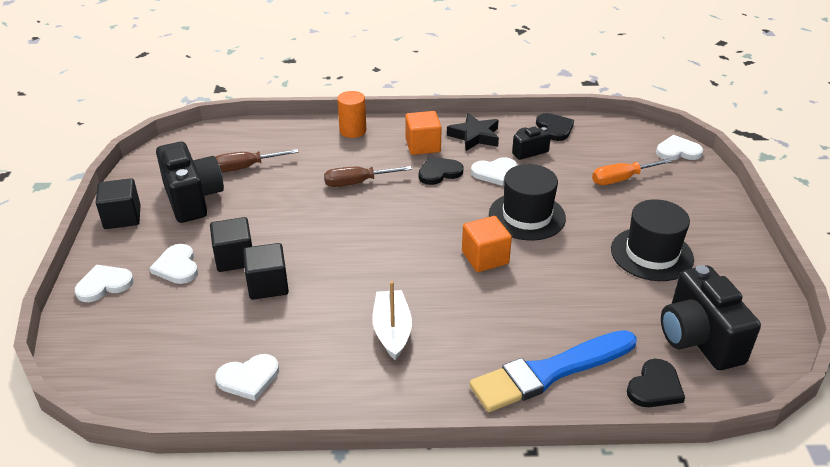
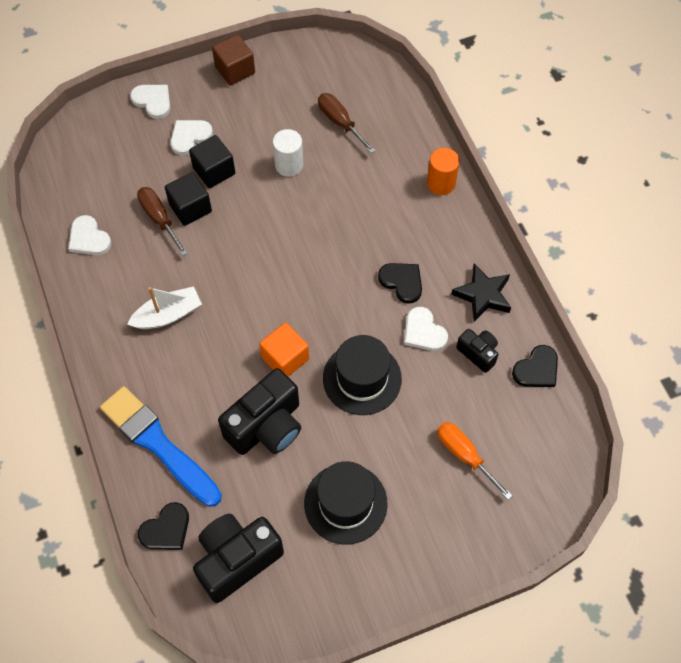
camera: 70 degrees right, 25 degrees up
(122, 217) = (235, 70): black cube -> brown cube
(193, 199) = (278, 105): black camera -> black camera (266, 426)
(268, 207) = (289, 165): none -> white cylinder
(357, 183) = (355, 219): brown screwdriver -> brown screwdriver (159, 218)
(423, 146) = (443, 253): orange cube -> none
(655, 387) = (166, 529): black heart -> black heart turned 60 degrees counterclockwise
(678, 151) = (549, 507): white heart -> none

